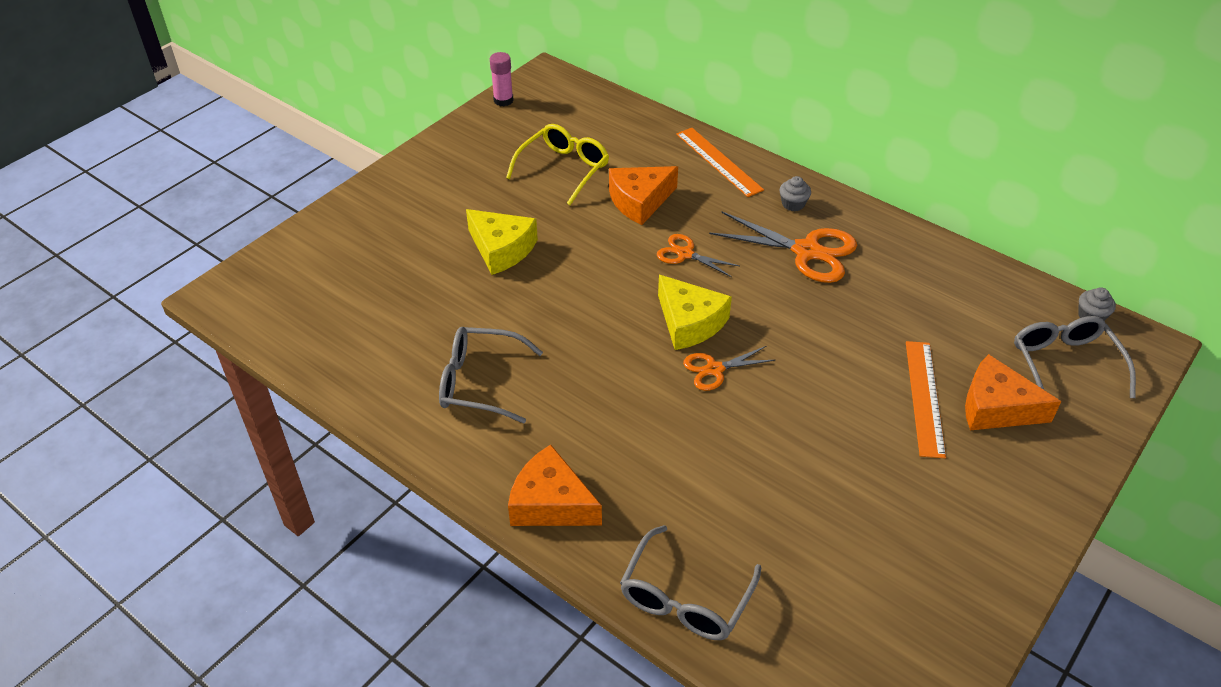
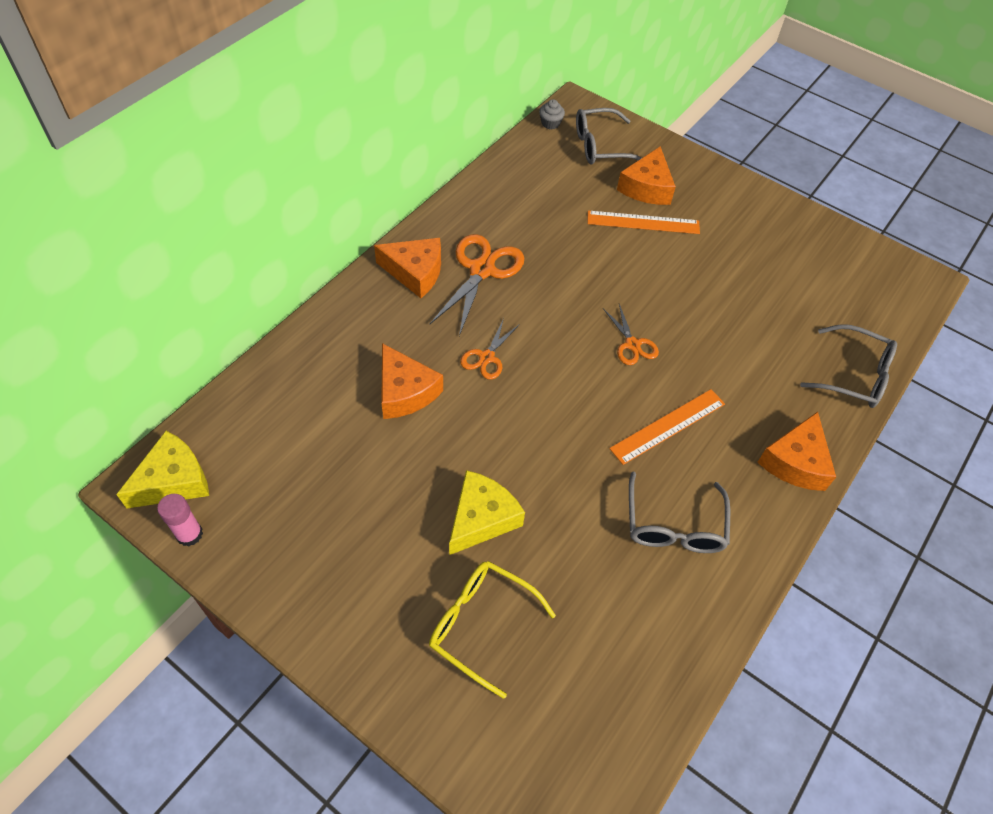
camera: 95 degrees left, 10 degrees up
(563, 170) = (344, 462): yellow glasses -> yellow glasses (482, 625)
(689, 322) = (578, 359): yellow cheese -> yellow cheese (173, 480)
(718, 161) = (343, 323): orange ruler -> orange ruler (668, 426)
(793, 204) = (415, 272): grey cupcake -> orange cheese

